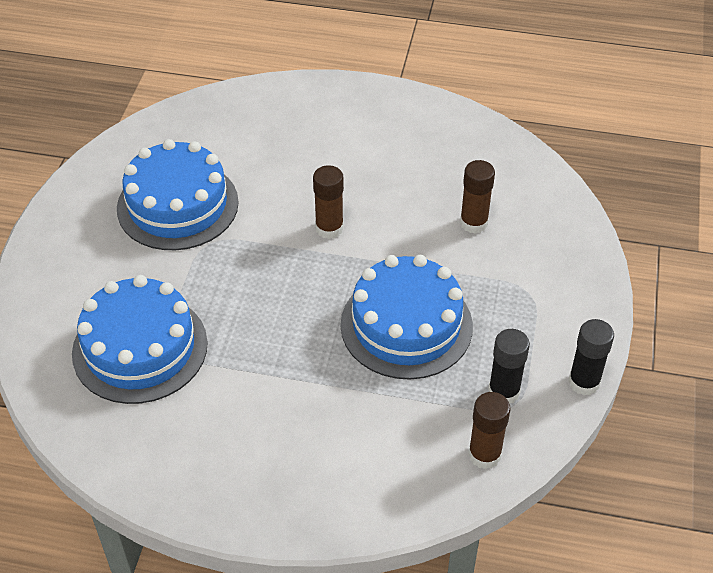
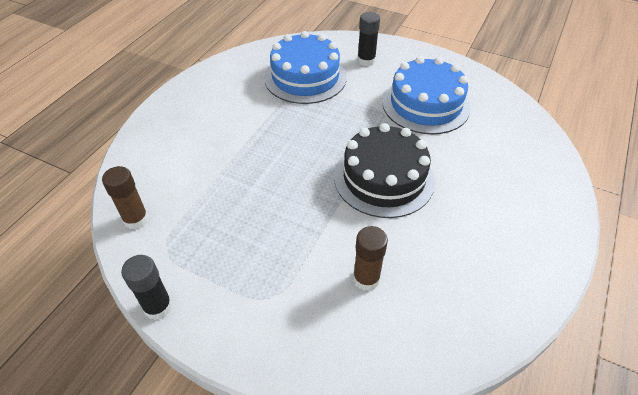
camera: 105 degrees right, 0 degrees up
(329, 228) = (384, 178): brown glue stick -> black cake
(406, 325) = (269, 203): blue cake -> none
(504, 392) = (180, 247): black glue stick -> black glue stick (366, 60)

